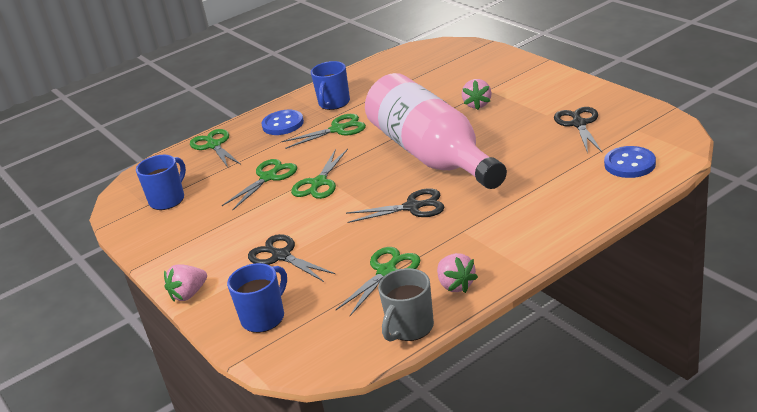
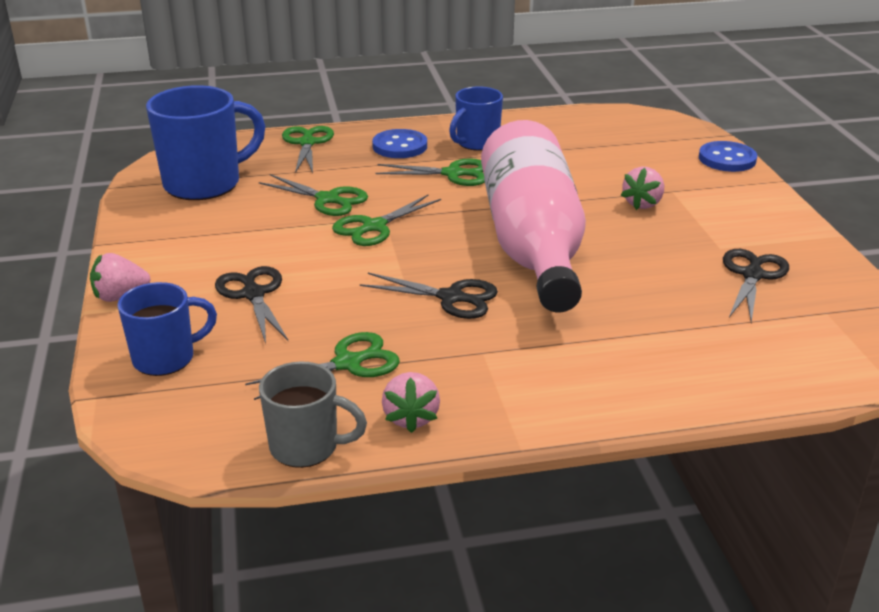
camera: 20 degrees right, 0 degrees up
(168, 200) = (205, 184): blue mug -> blue mug, size x1.64
(268, 177) = (327, 199): green scissors -> green scissors turned 60 degrees clockwise
(409, 328) = (306, 447): grey mug -> grey mug turned 135 degrees counterclockwise
(629, 164) = (777, 354): blue button -> blue button (727, 159)

